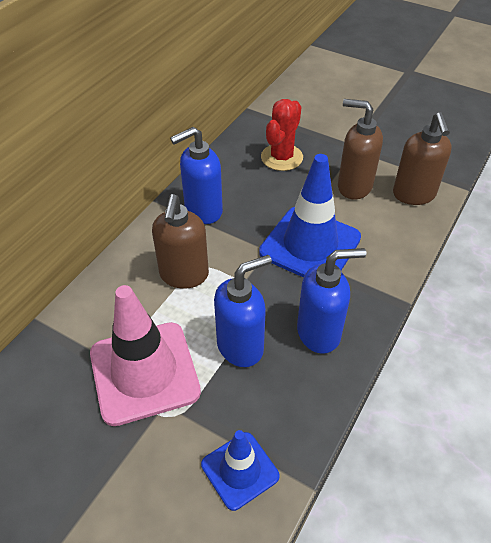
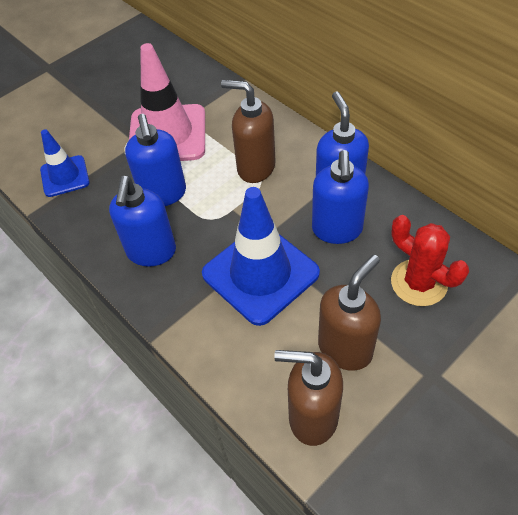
camera: 110 degrees right, 5 degrees up
(246, 206) = (337, 230): none -> blue soap dispenser

